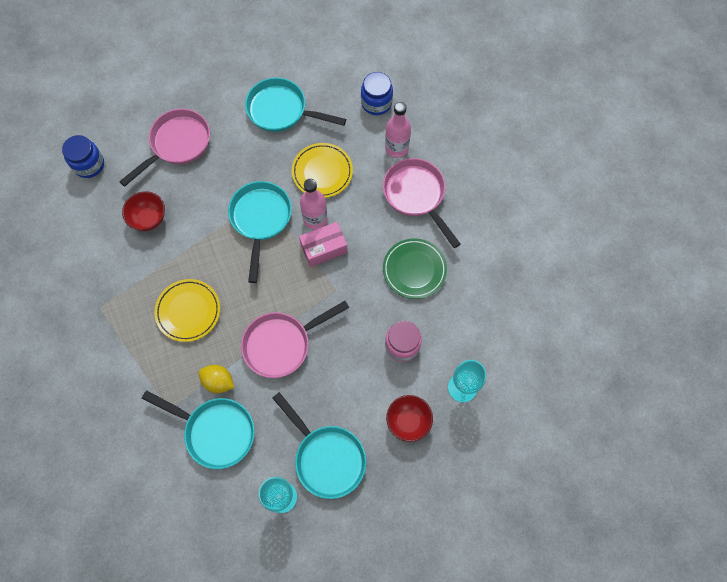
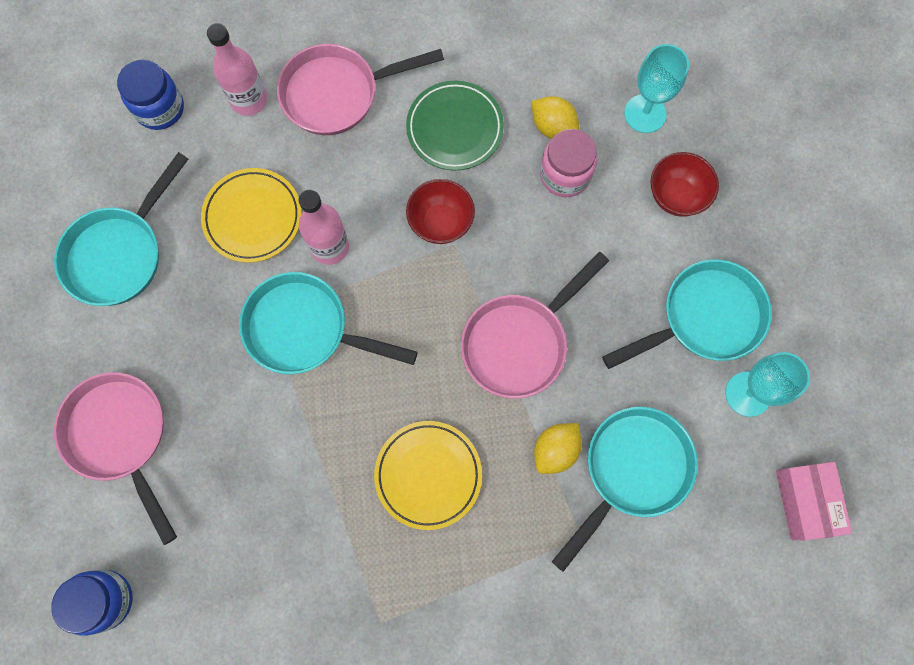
camera: 75 degrees left, 5 degrees up
(149, 219) = (245, 510): red bowl -> red bowl (441, 222)
(282, 344) = (520, 343): pink pan -> pink pan turned 60 degrees clockwise
(324, 248) = (383, 246): pink box -> pink box (805, 502)
(434, 330) = (553, 127): none -> yellow lemon

